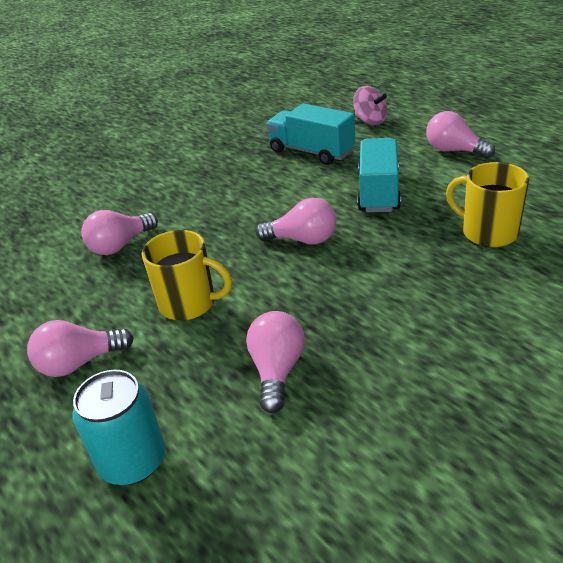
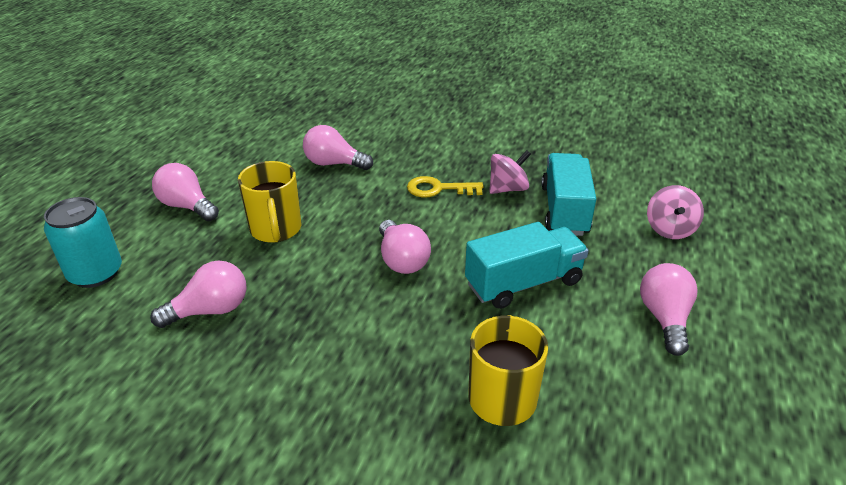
camera: 55 degrees right, 0 degrees up
(225, 198) = (438, 189): none -> yellow key
(260, 167) = (508, 189): none -> pink spinning top

